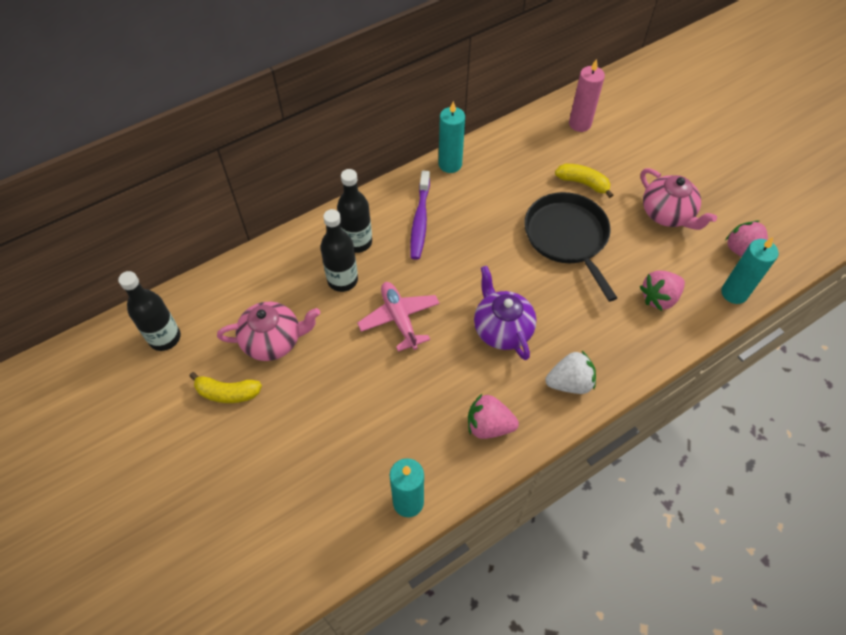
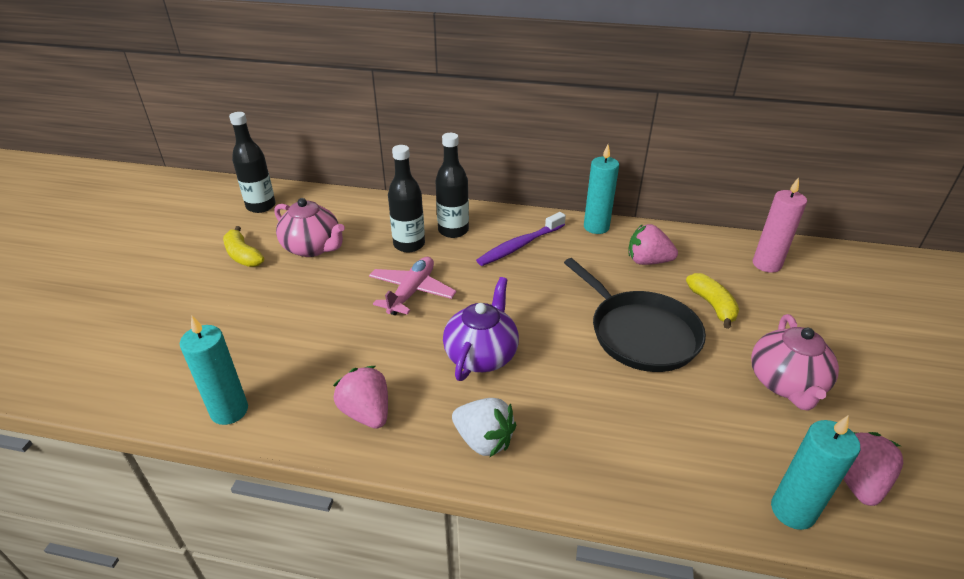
camera: 45 degrees right, 20 degrees down
(567, 237) = (640, 333): black pan -> black pan turned 120 degrees clockwise
(659, 298) = (680, 445): pink strawberry -> pink strawberry (647, 261)

